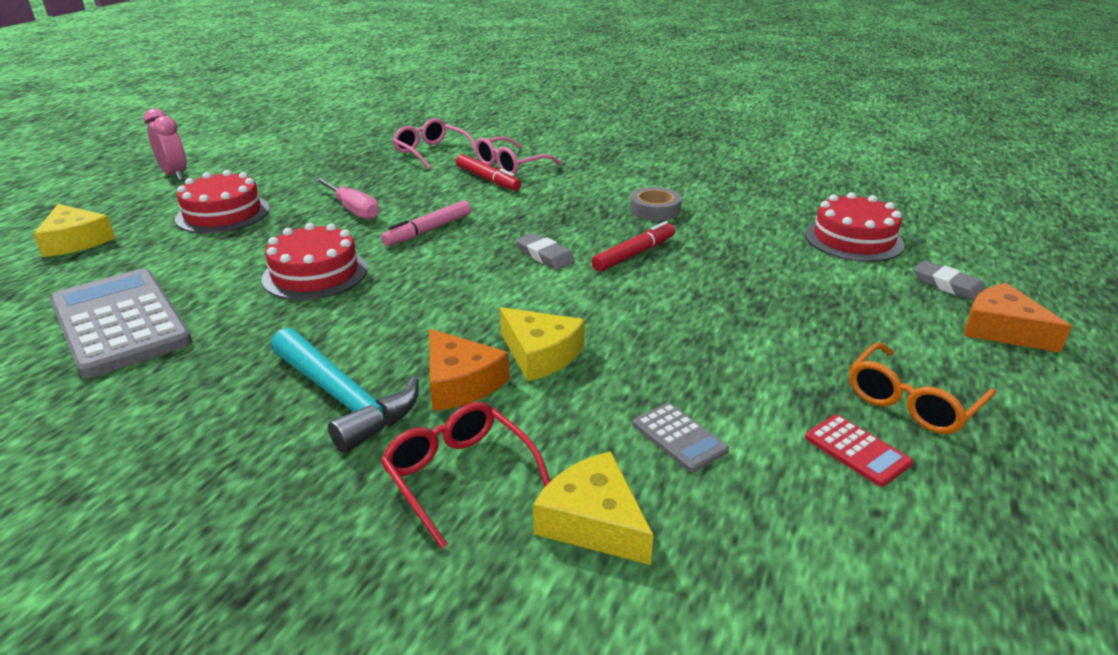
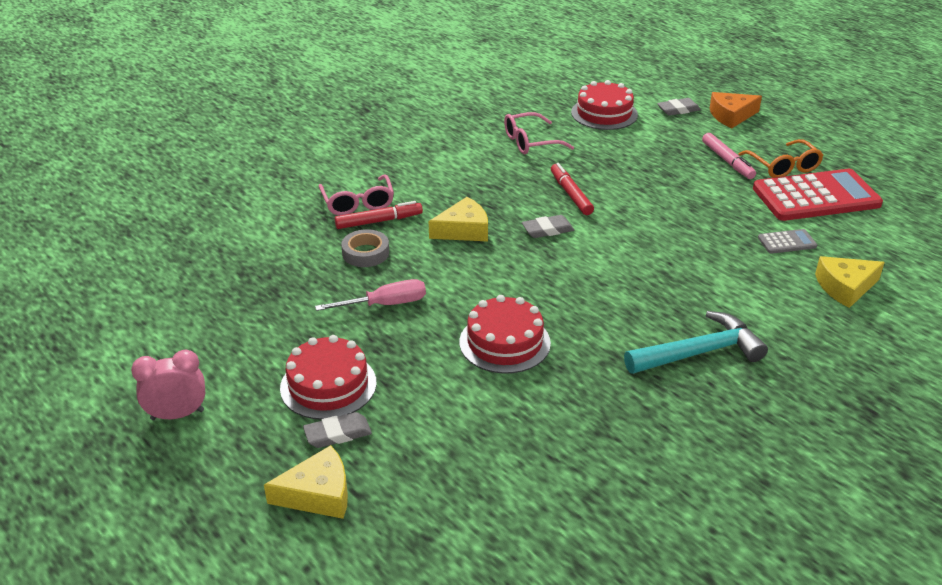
camera: 65 degrees left, 5 degrees up
(119, 323) = (528, 459): grey calculator -> none
(156, 231) = (337, 433): none -> grey eraser
(428, 230) = (463, 272): pink marker -> pink marker (727, 161)
(432, 152) = (282, 237): pink glasses -> pink glasses (531, 142)
(460, 383) = (701, 302): orange cheese -> none
(460, 477) = (796, 321): red glasses -> none
(540, 354) = (682, 265): yellow cheese -> yellow cheese (463, 230)
(654, 209) = (505, 165): grey tape -> grey tape (365, 253)
(857, 450) = (816, 196): red calculator -> red calculator, size x2.31

